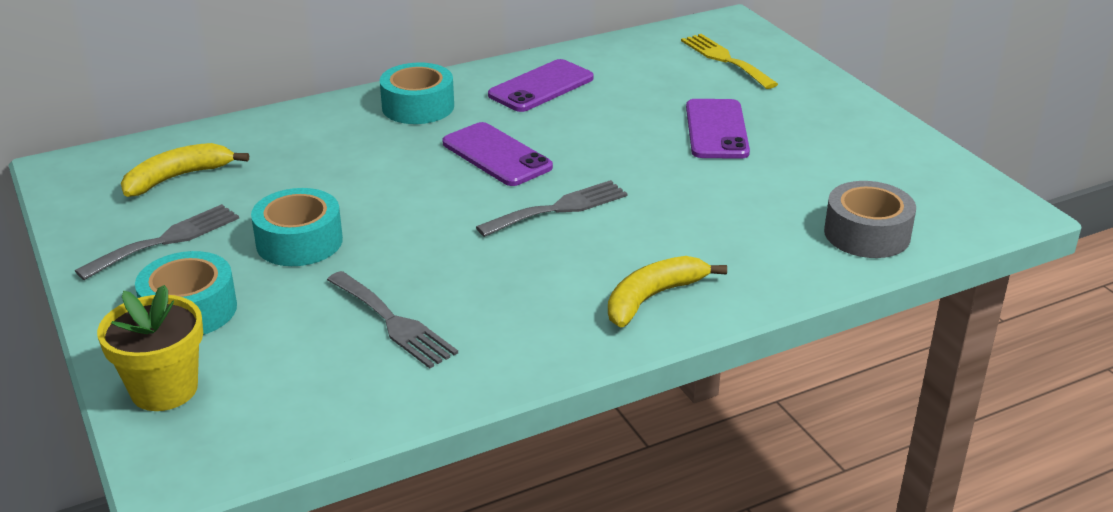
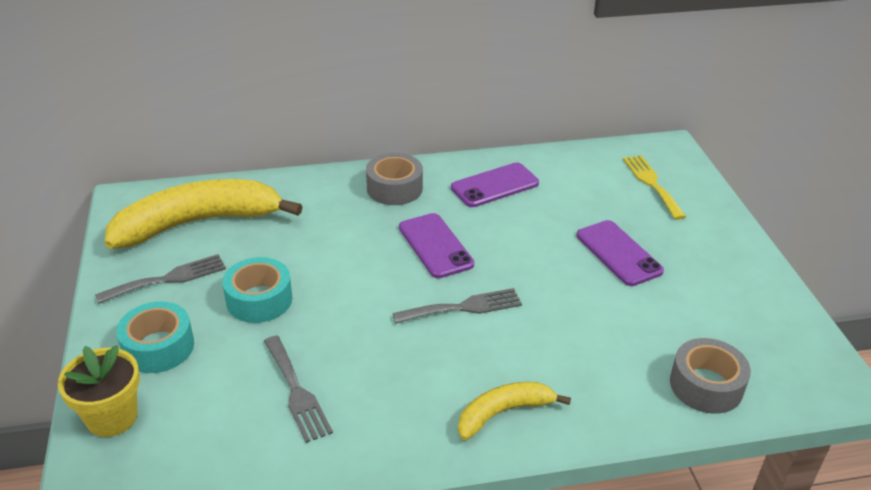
camera: 15 degrees right, 5 degrees up
(178, 177) = (199, 223): yellow banana -> yellow banana, size x1.94
(418, 106) = (394, 188): turquoise tape -> grey tape
(716, 130) = (618, 253): purple phone -> purple phone turned 45 degrees counterclockwise

